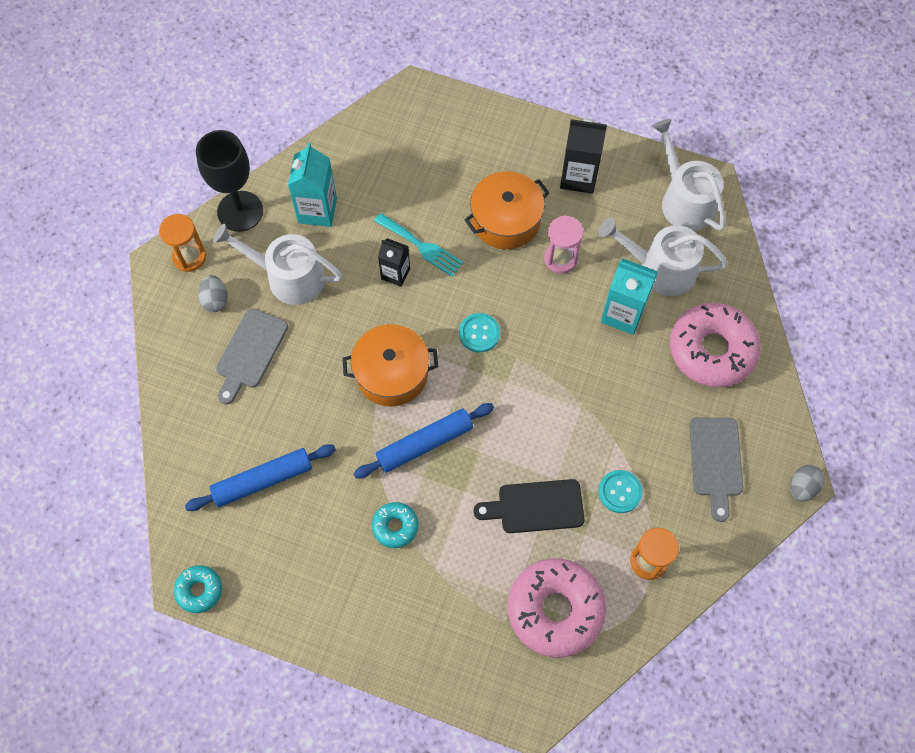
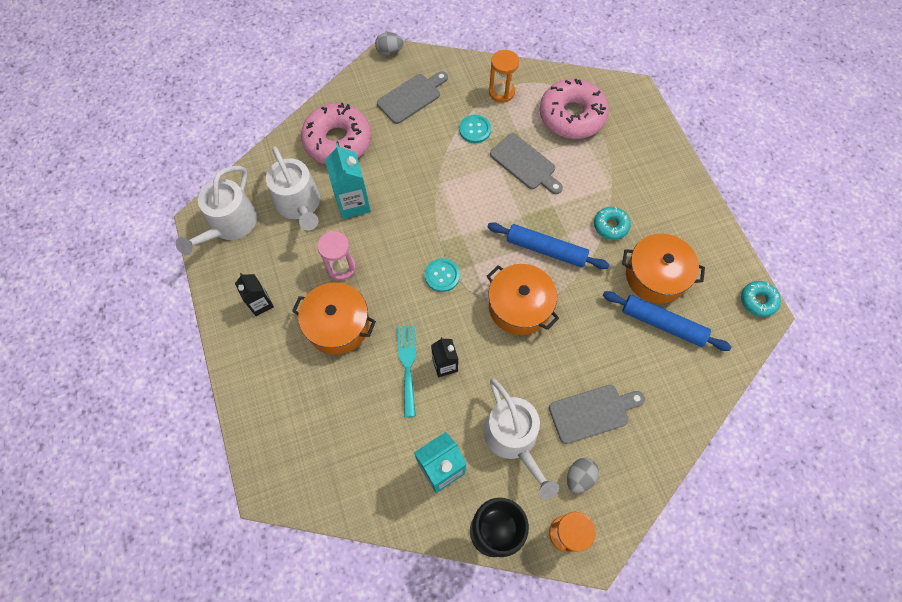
camera: 130 degrees left, 0 degrees up
(309, 519) = (655, 276): none -> orange pot
(535, 507) = (525, 164): black cutting board -> grey cutting board
(578, 177) = (261, 303): black carton -> black carton, size x0.64

